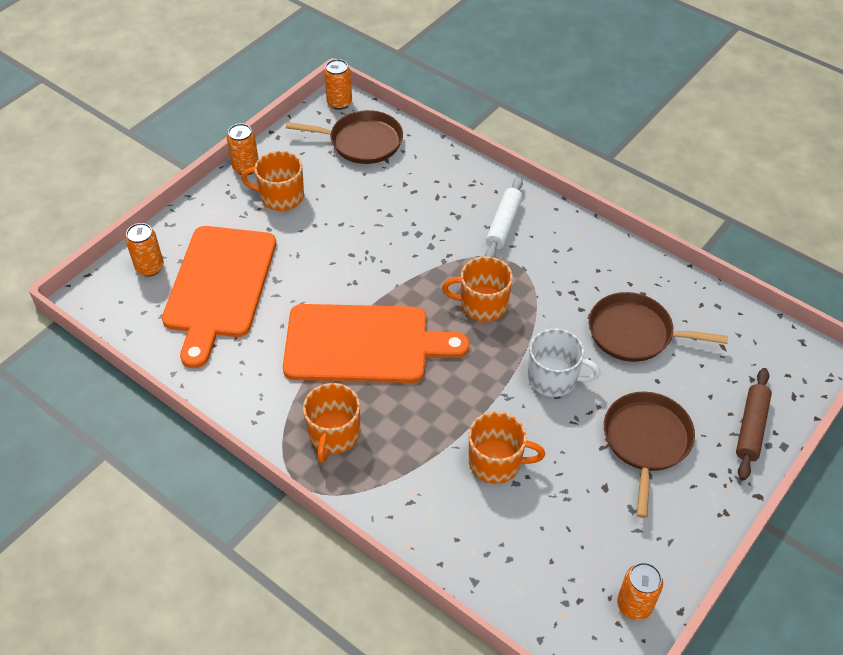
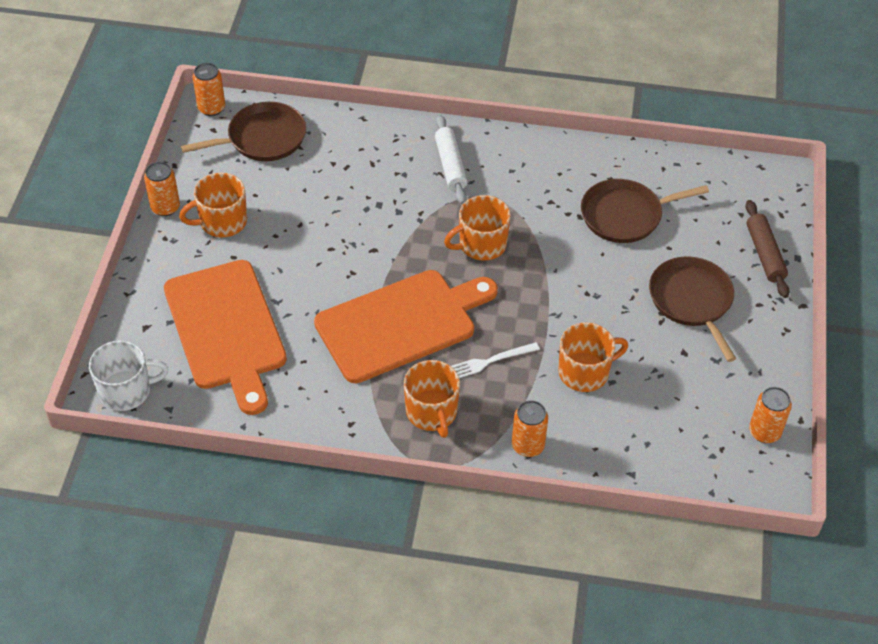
camera: 30 degrees left, 0 degrees up
(150, 267) = (143, 341): orange can -> orange can (528, 446)
(417, 412) = (490, 361): none -> white fork
(554, 378) = (584, 282): white mug -> white mug (126, 391)

